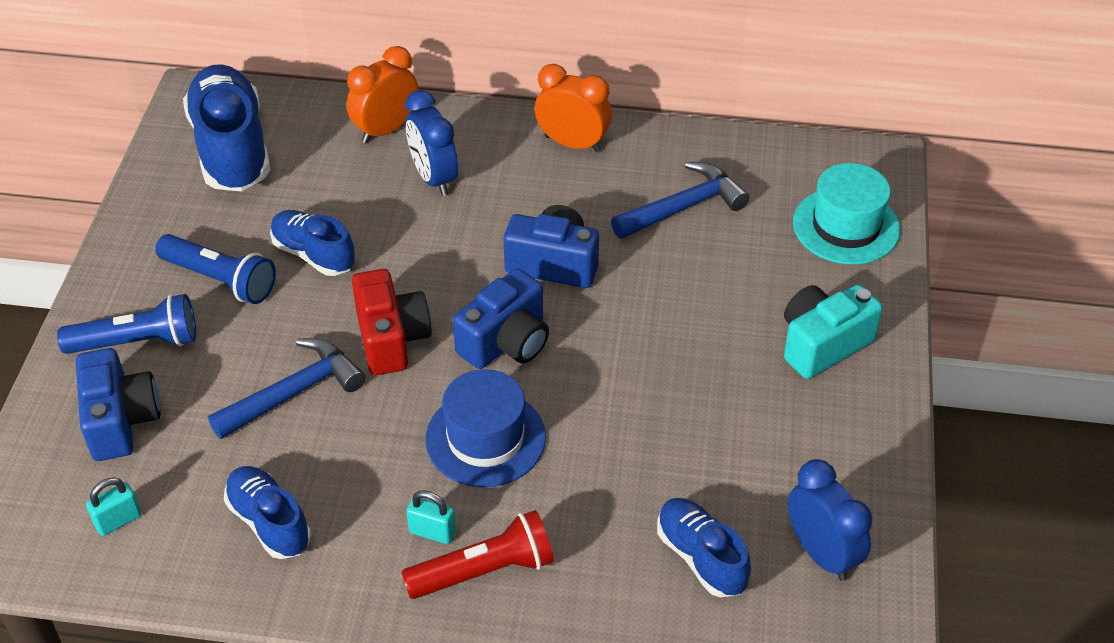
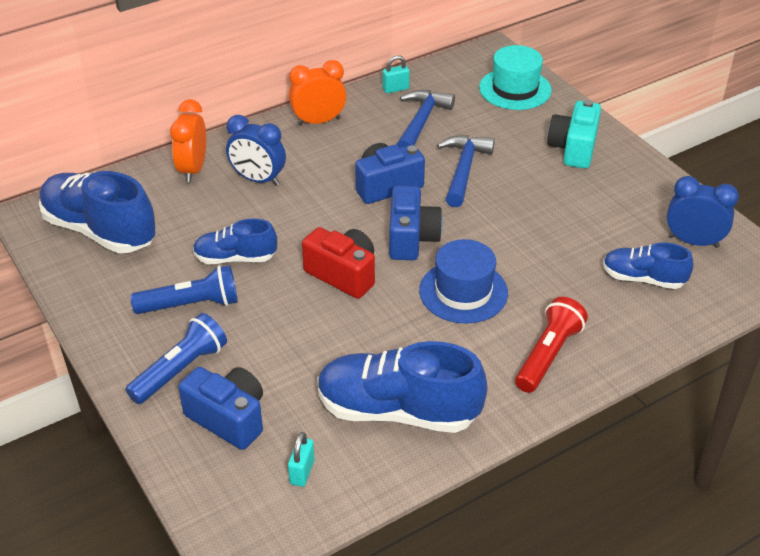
camera: 40 degrees left, 5 degrees down
(269, 522) = (398, 411): blue shoe -> blue shoe, size x1.74
(295, 392) = (321, 335): blue hammer -> blue hammer (464, 169)
(432, 532) = (496, 355): turquoise padlock -> turquoise padlock (395, 89)

